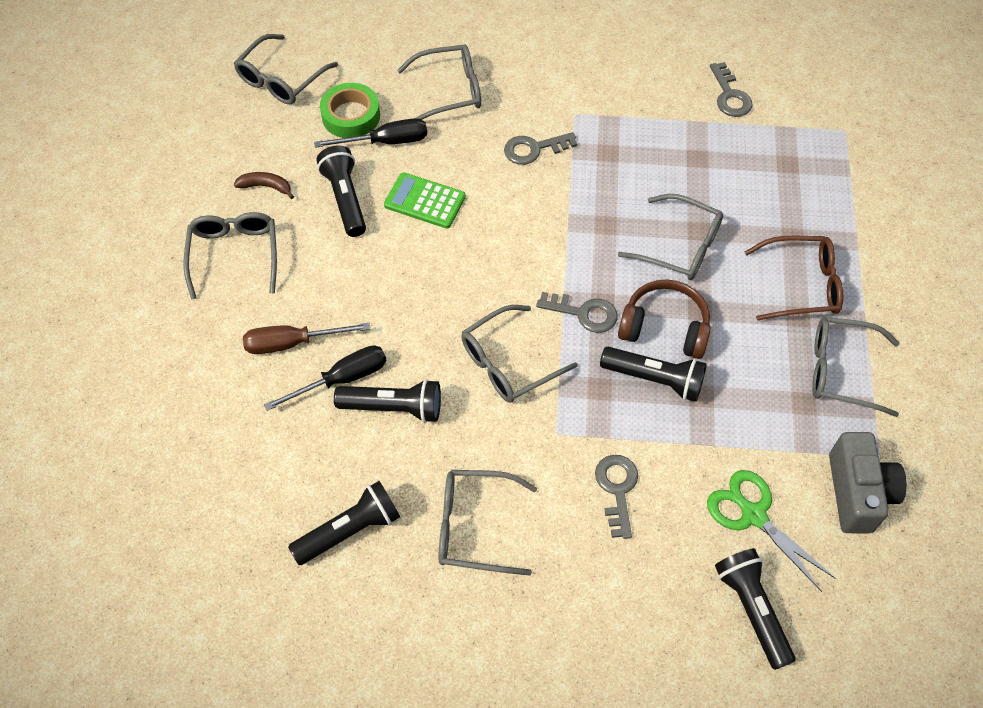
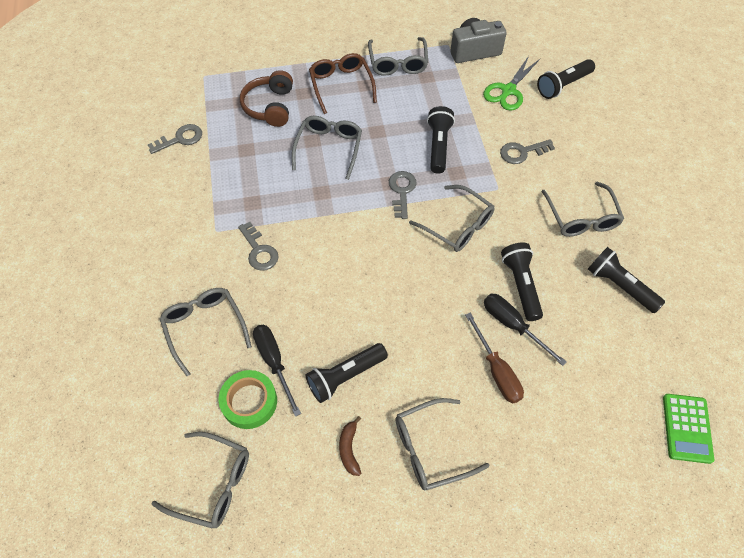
camera: 105 degrees left, 0 degrees up
(425, 201) = (331, 314): green calculator -> green calculator (687, 428)
(664, 327) = (397, 147): brown headphones -> brown headphones (270, 106)

